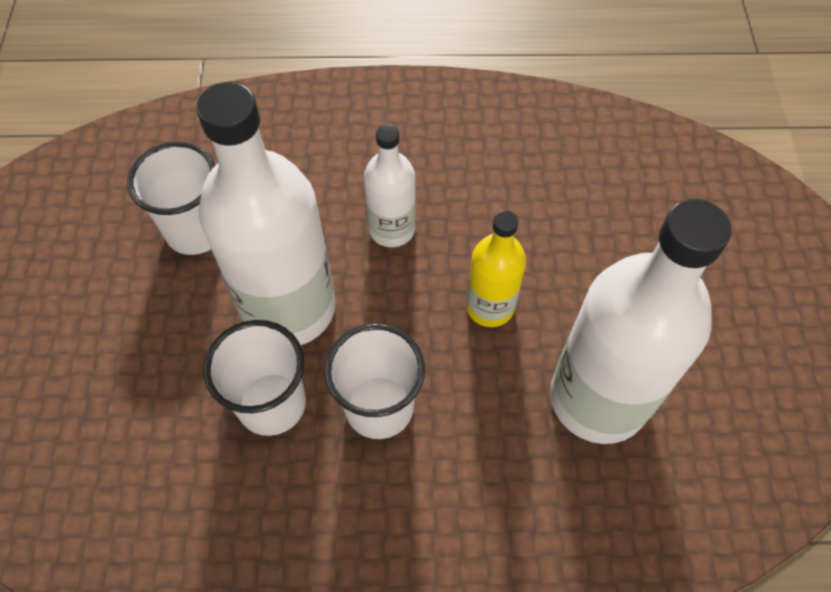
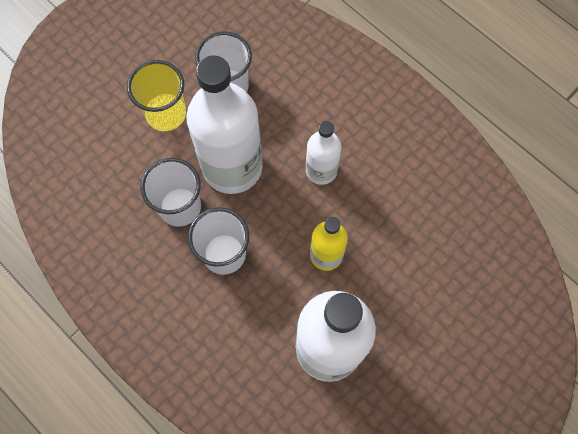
camera: 45 degrees right, 10 degrees up
(147, 318) = (166, 113): none -> yellow cup

